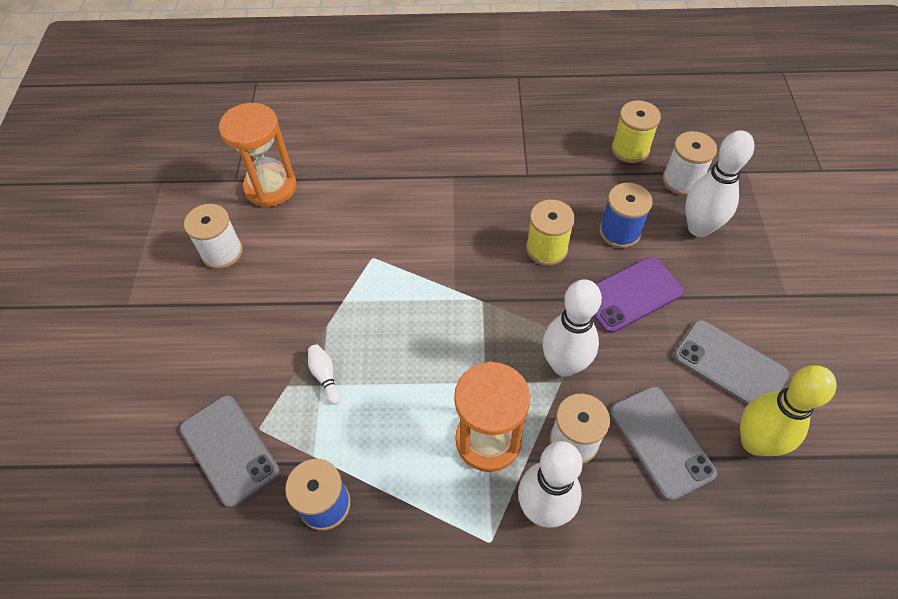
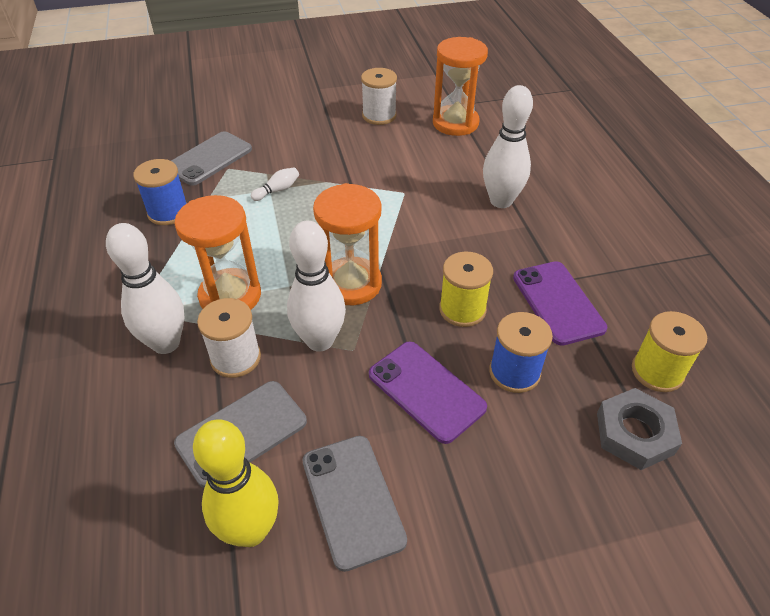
camera: 75 degrees right, 10 degrees down
(495, 327) = (351, 284): none -> orange hourglass
(551, 183) = (557, 302): none -> purple phone
(682, 180) = (634, 433): white spool -> grey nut
(699, 228) = (559, 457): white bowling pin -> white bowling pin (501, 201)
(729, 365) = (352, 500): grey phone -> grey phone turned 45 degrees counterclockwise

